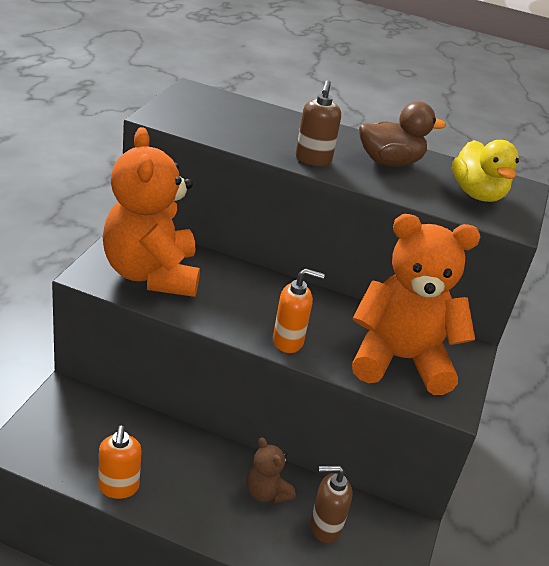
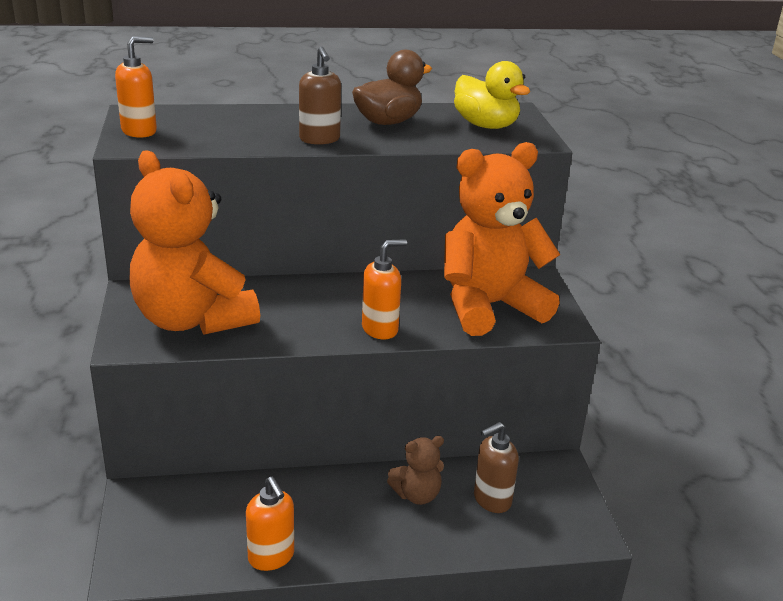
camera: 25 degrees left, 5 degrees down
(178, 107) = (139, 131): none -> orange soap dispenser
(266, 493) = (417, 495): brown teddy bear -> brown teddy bear turned 45 degrees counterclockwise

